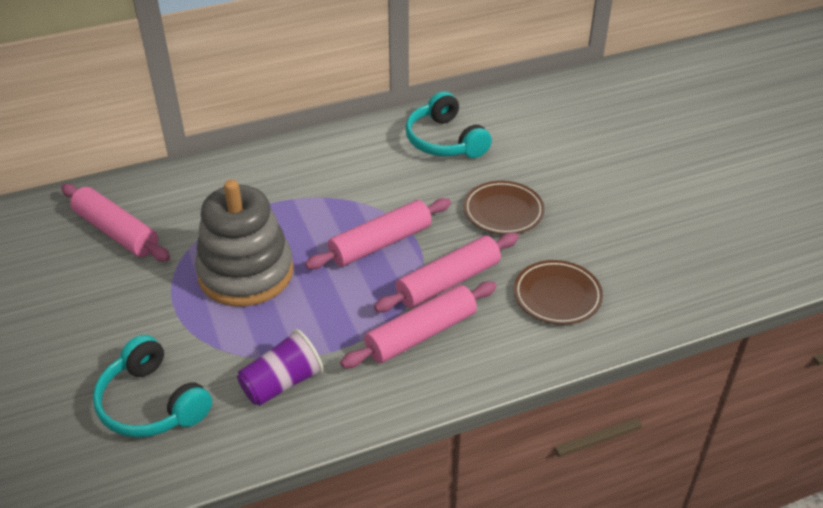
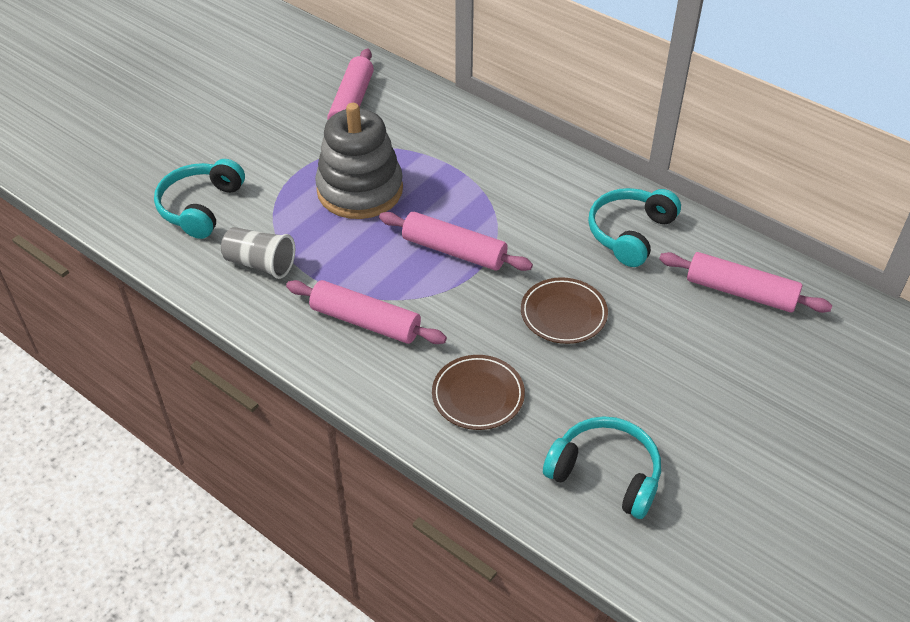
camera: 60 degrees right, 5 degrees up
(282, 383) = (260, 264): purple cup -> grey cup
(448, 282) = (440, 313): pink rolling pin -> pink rolling pin (740, 292)
(679, 258) = (605, 474): none -> turquoise headphones

